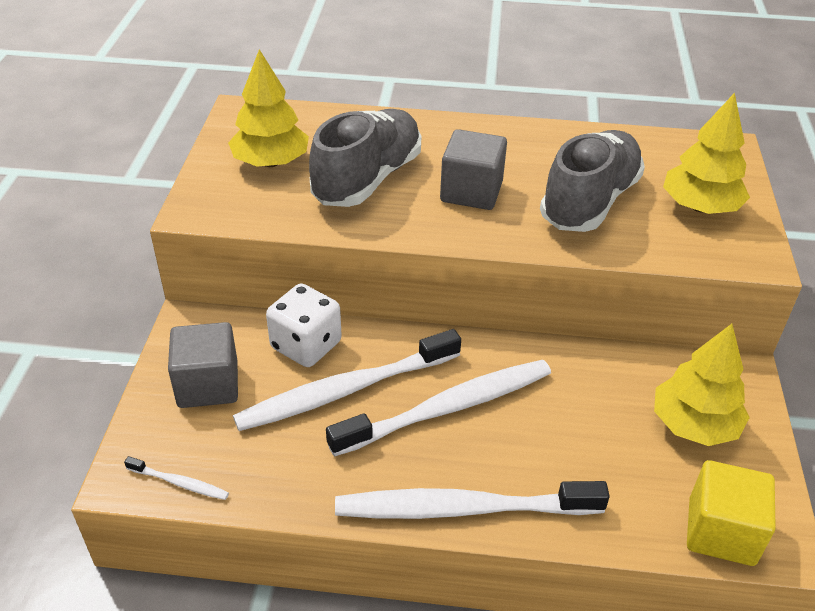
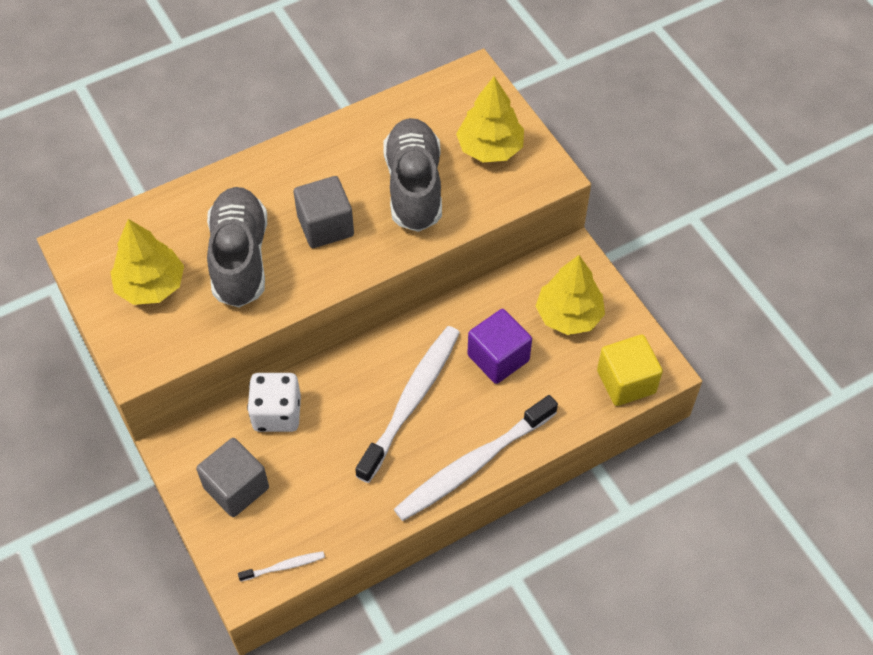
camera: 35 degrees left, 15 degrees up
(346, 390) = (334, 430): white toothbrush -> none
(577, 421) = (498, 358): none -> purple cube

